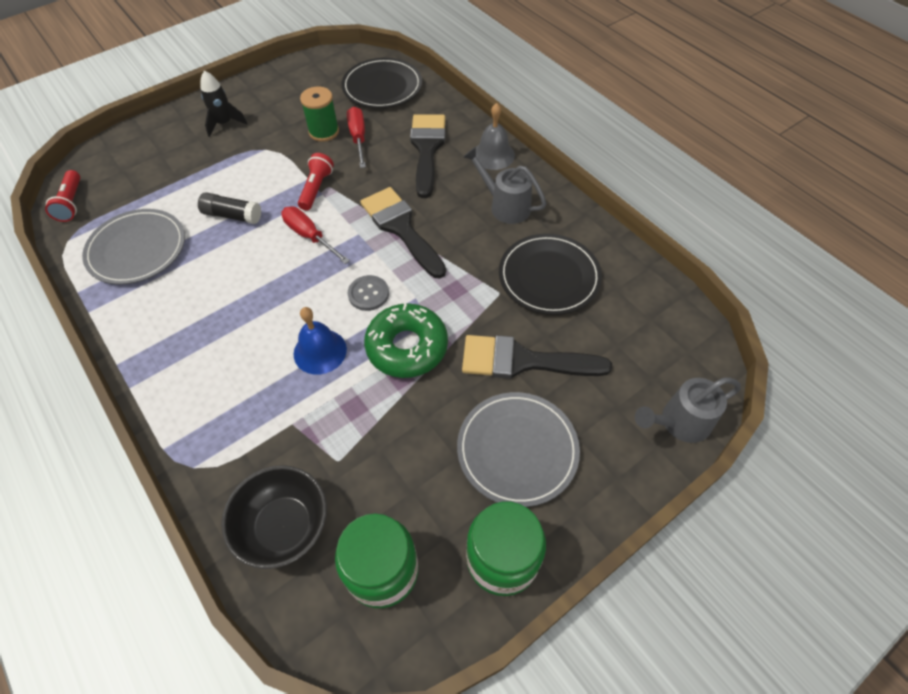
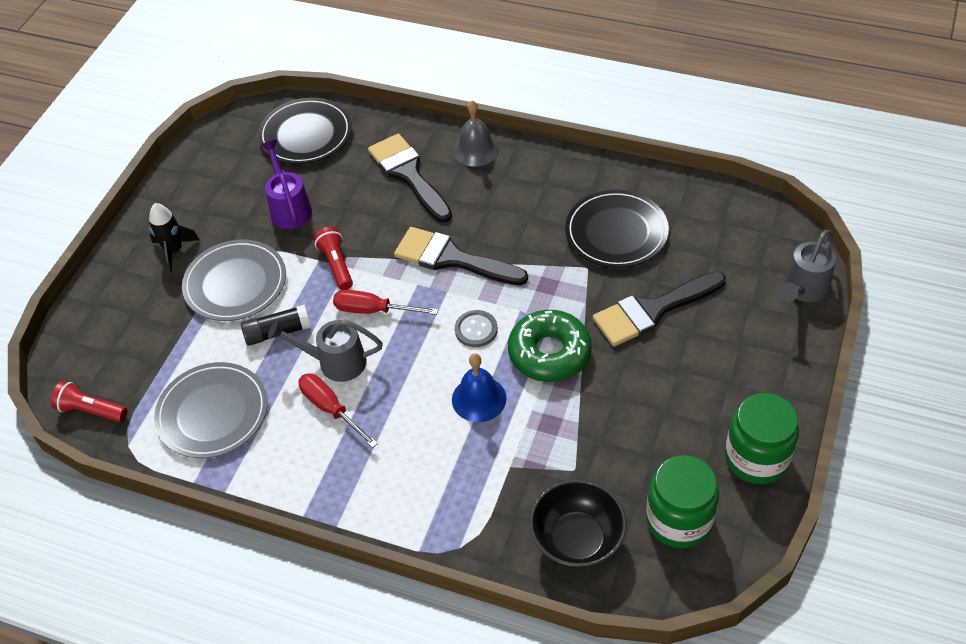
camera: 30 degrees left, 5 degrees down
(71, 203) = (91, 410): red flashlight -> red flashlight turned 150 degrees clockwise
(324, 131) = (289, 208): green spool -> purple watering can
(358, 138) = (331, 197): red screwdriver -> red screwdriver (331, 409)
(505, 206) = (527, 191): grey watering can -> grey watering can (335, 362)
(517, 450) = (704, 378): grey plate -> grey plate (235, 283)

